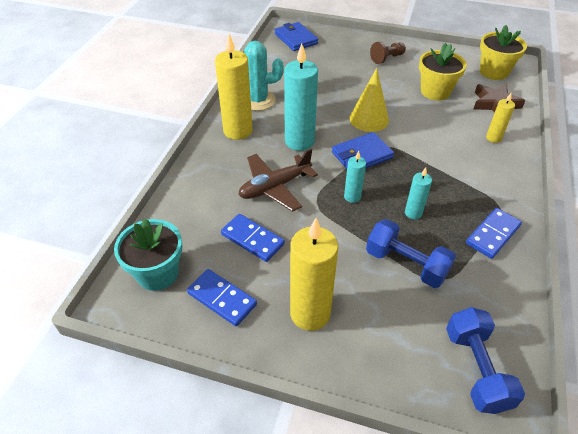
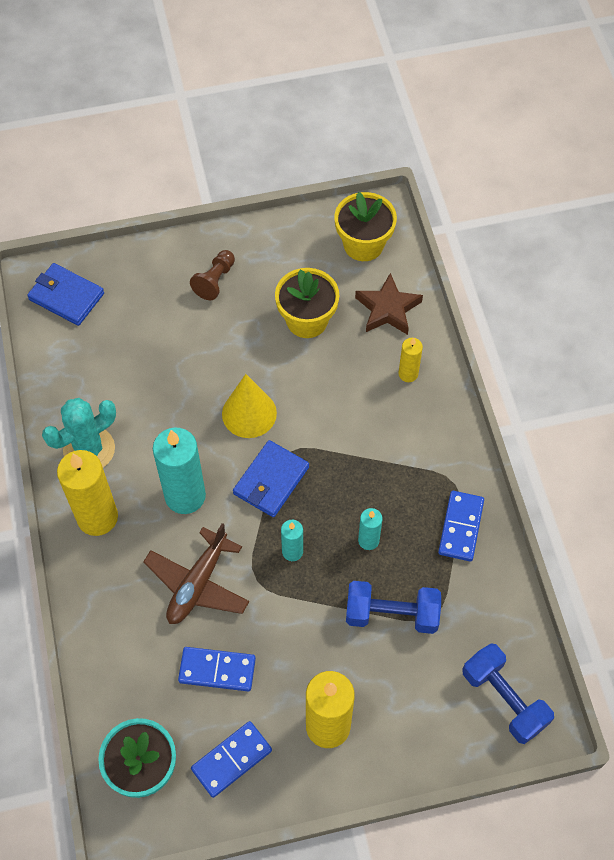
camera: 30 degrees left, 15 degrees up
(222, 299) = (231, 759): blue domino -> blue domino turned 45 degrees counterclockwise

